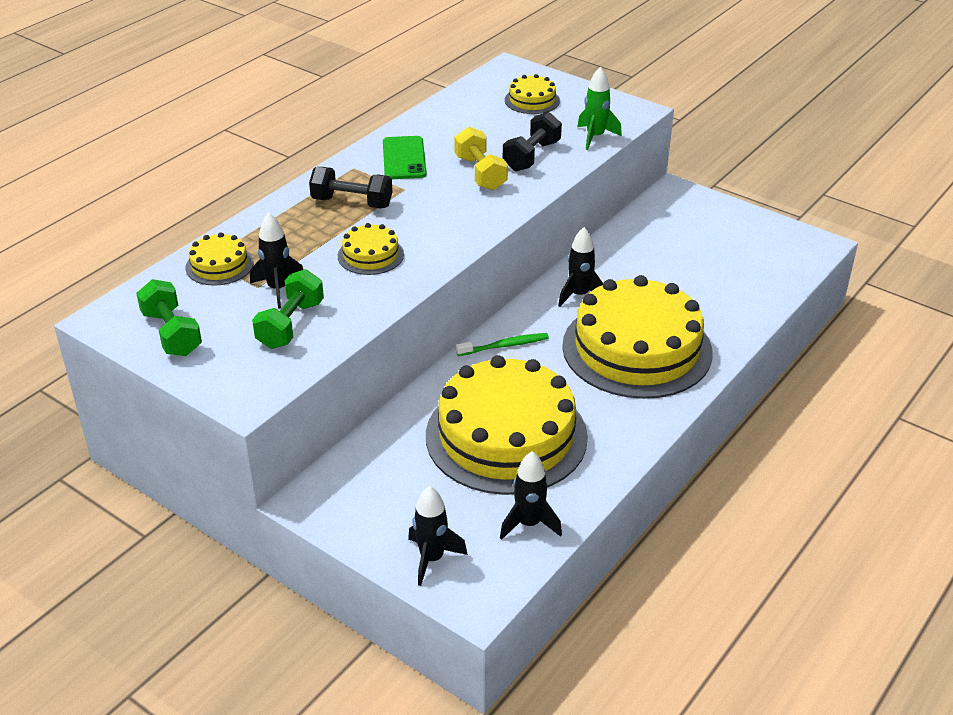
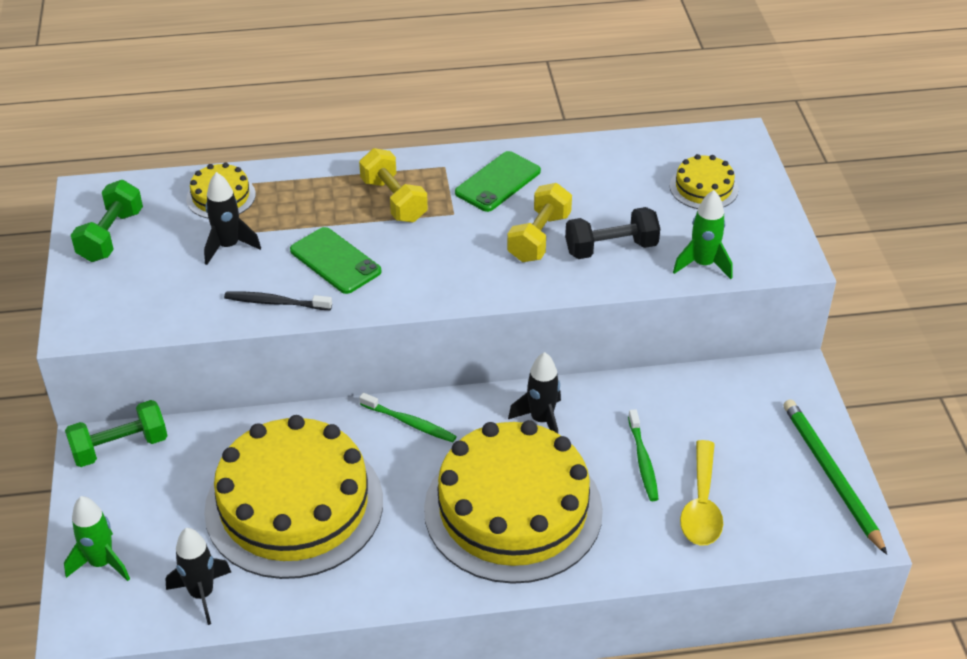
camera: 45 degrees right, 5 degrees up
(290, 325) = (192, 285): green dumbbell -> green dumbbell (120, 447)
(352, 202) = (394, 200): black dumbbell -> yellow dumbbell
(370, 255) = (335, 261): yellow cake -> green phone
(370, 299) = (276, 302): none -> black toothbrush
(432, 559) = (101, 563): black rocket -> green rocket
(665, 279) = (643, 460): none -> green toothbrush
(727, 281) = (701, 505): none -> yellow spoon
(764, 227) = (831, 475): none -> green pencil

